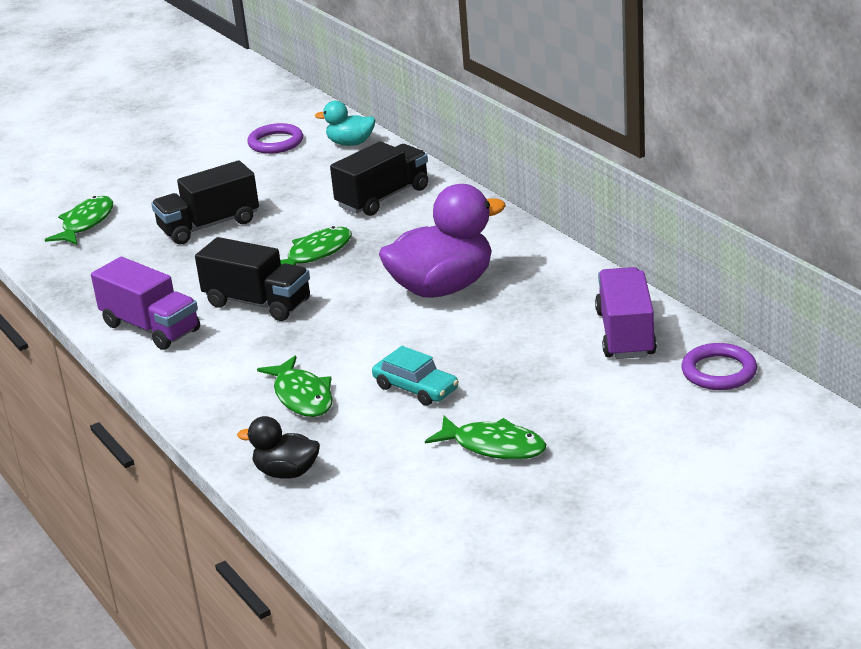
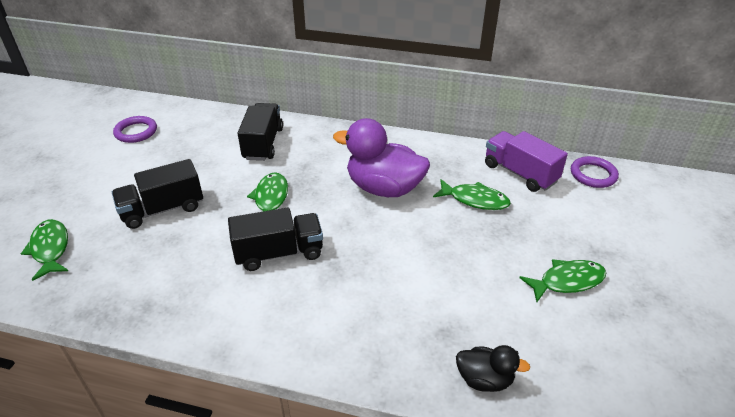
camera: 45 degrees left, 10 degrees up
(151, 327) = (222, 313): purple truck -> none
(209, 226) = (163, 209): black truck -> black truck turned 45 degrees clockwise
(286, 472) = (484, 379): black duck -> black duck turned 135 degrees counterclockwise
(302, 396) = (408, 310): green fish -> green fish (475, 200)
(350, 143) = (191, 116): turquoise duck -> none
(416, 388) = (467, 265): turquoise car -> none
(442, 288) = (384, 188): purple duck -> purple duck turned 90 degrees counterclockwise

